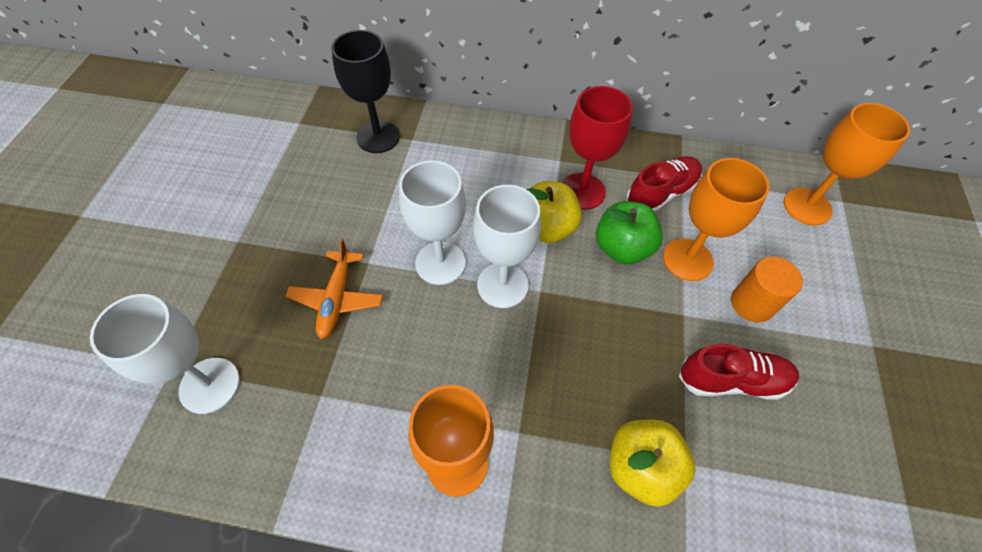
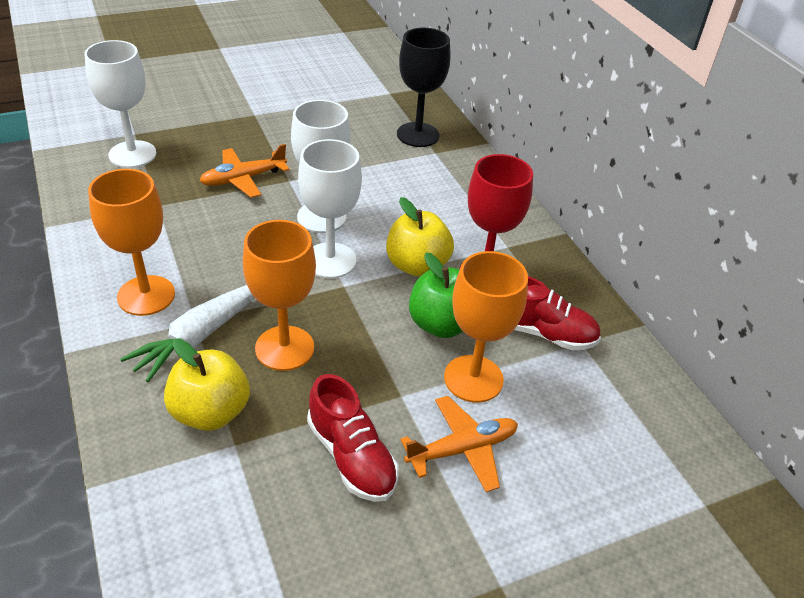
camera: 55 degrees right, 15 degrees down
(541, 437) = (199, 336): none -> white carrot
(752, 303) = (462, 449): orange cylinder -> orange plane
(807, 206) = (656, 468): orange goblet -> orange goblet (284, 348)

